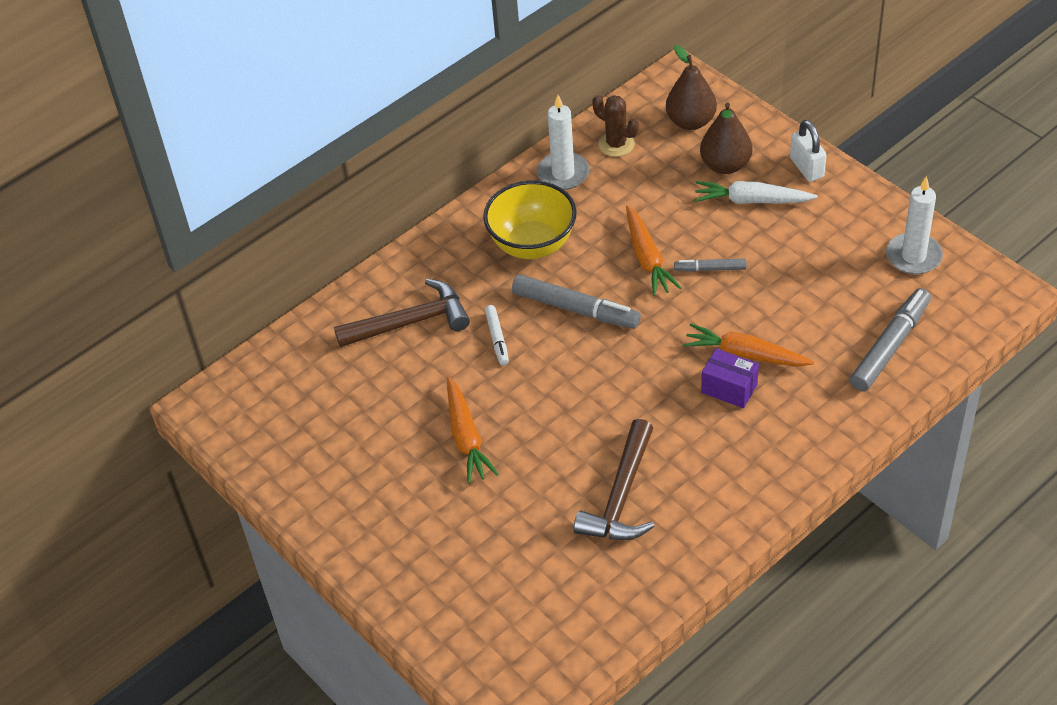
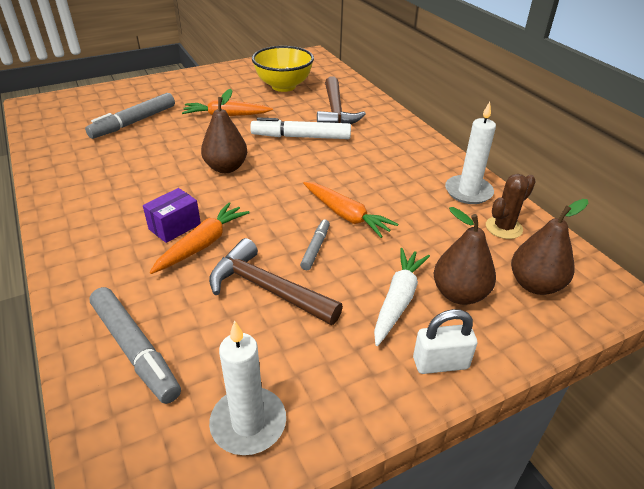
camera: 100 degrees right, 10 degrees down
(497, 339) = (301, 137): white marker -> white marker, size x1.84
(532, 244) = (388, 164): yellow bowl -> yellow bowl (283, 86)
(576, 309) = (309, 171): grey marker -> grey marker (134, 122)
(600, 387) = (226, 168): none -> brown pear
(621, 496) = (127, 159): brown hammer -> brown hammer (267, 289)
(647, 258) = (346, 215): orange carrot -> orange carrot turned 135 degrees counterclockwise

